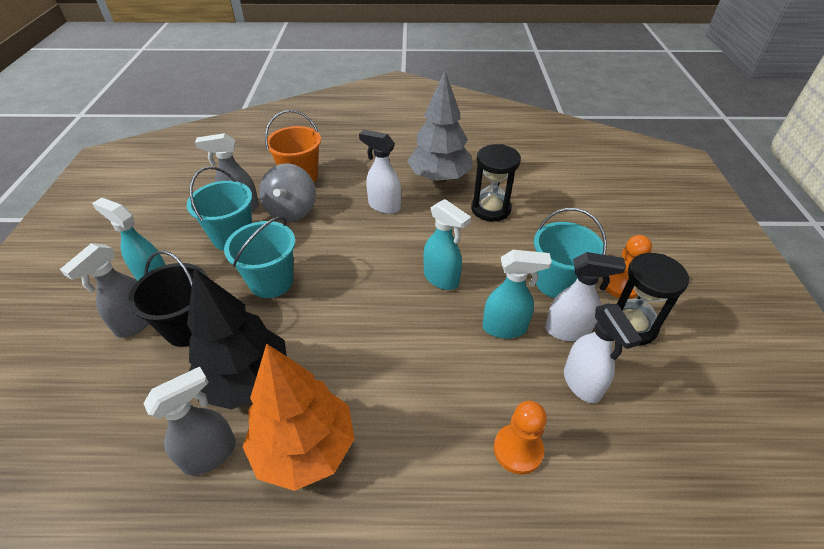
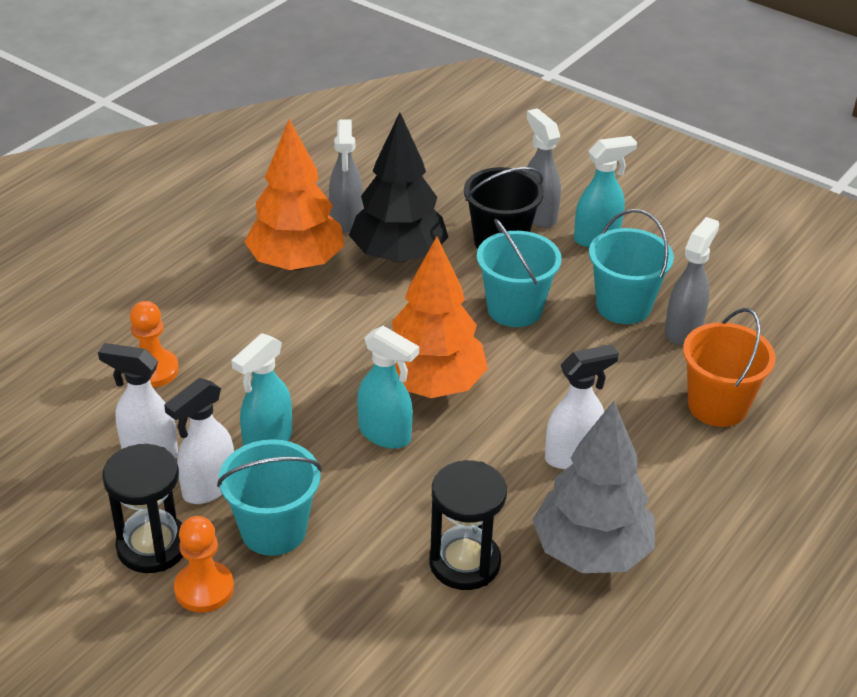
camera: 125 degrees right, 5 degrees down
(291, 211) = (638, 369): grey spinning top -> none
(380, 282) = (432, 385): none -> orange tree
(441, 279) = (385, 434): turquoise spray bottle -> turquoise spray bottle turned 135 degrees counterclockwise

